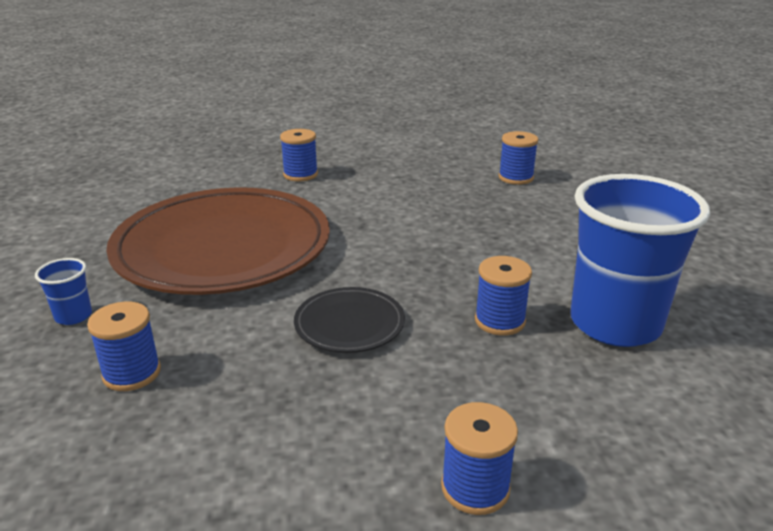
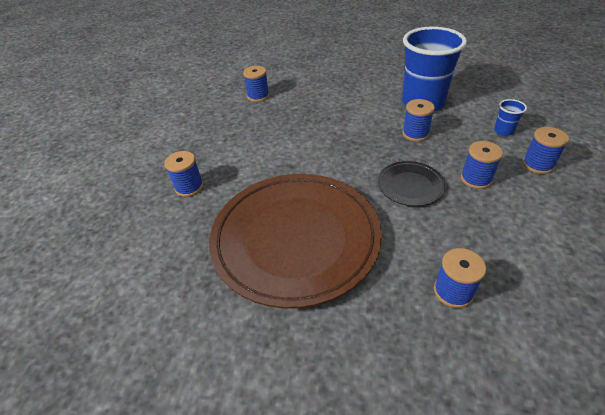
camera: 70 degrees left, 15 degrees up
(73, 316) = (374, 335): blue cup -> blue cup (503, 131)
(391, 395) = (476, 179): none -> blue spool

